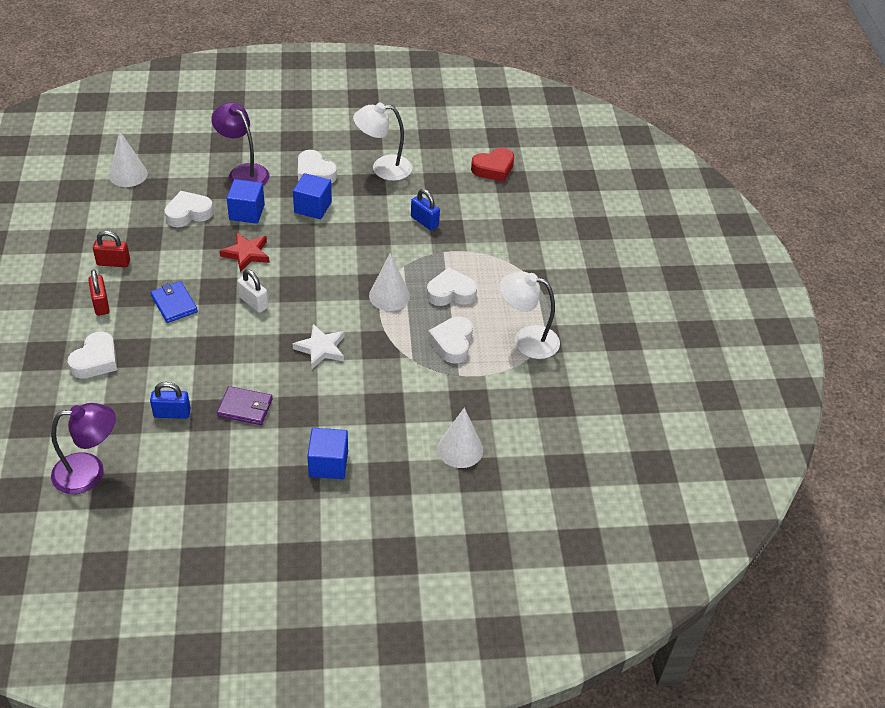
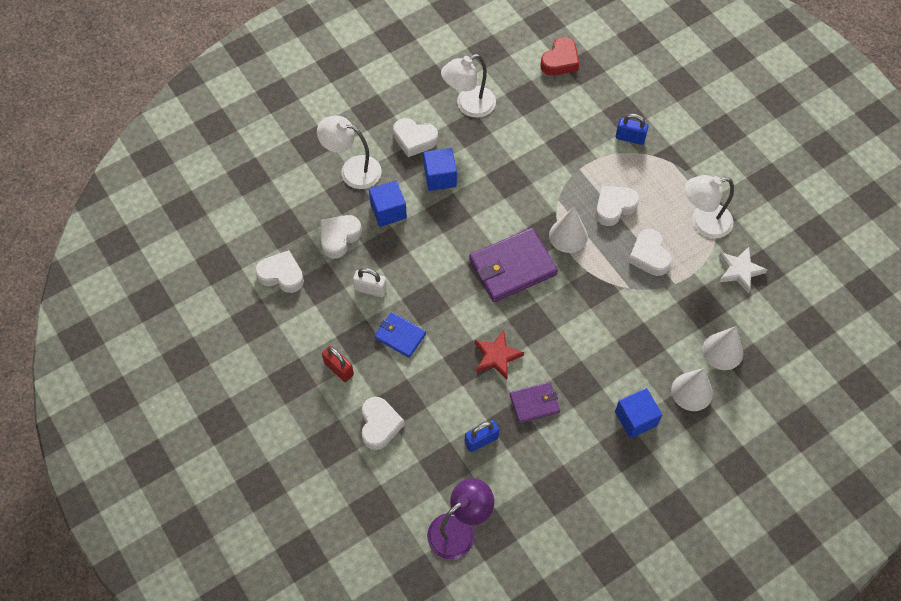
camera: 25 degrees left, 15 degrees up
(113, 263) = (315, 322): red padlock -> none
(117, 219) = (281, 275): none -> white heart
(128, 174) = (252, 223): white cone -> white cone (692, 391)
(243, 172) = (352, 170): purple lamp -> white lamp
(246, 254) = (421, 254): red star -> red star (497, 356)
(254, 302) = (464, 300): white padlock -> white padlock (370, 289)
(317, 297) = (512, 267): none -> purple wallet
(321, 349) = (552, 316): white star -> white star (739, 270)
(424, 221) = (543, 145): blue padlock -> blue padlock (630, 138)

